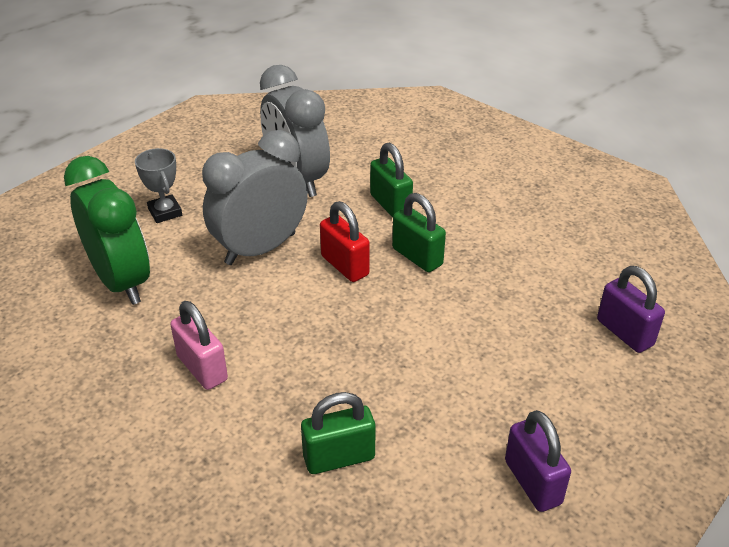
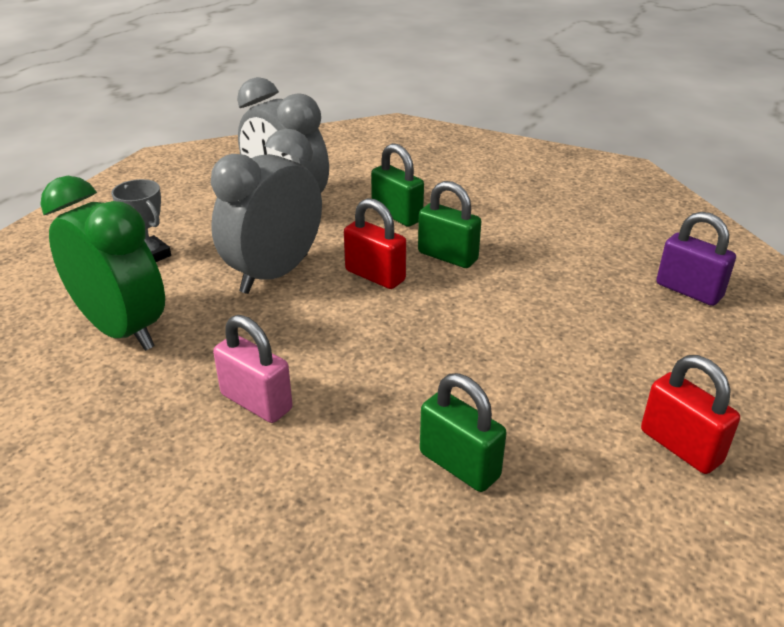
camera: 15 degrees left, 5 degrees down
(339, 458) = (459, 465): green padlock -> green padlock turned 75 degrees clockwise
(532, 482) = (680, 446): purple padlock -> red padlock

